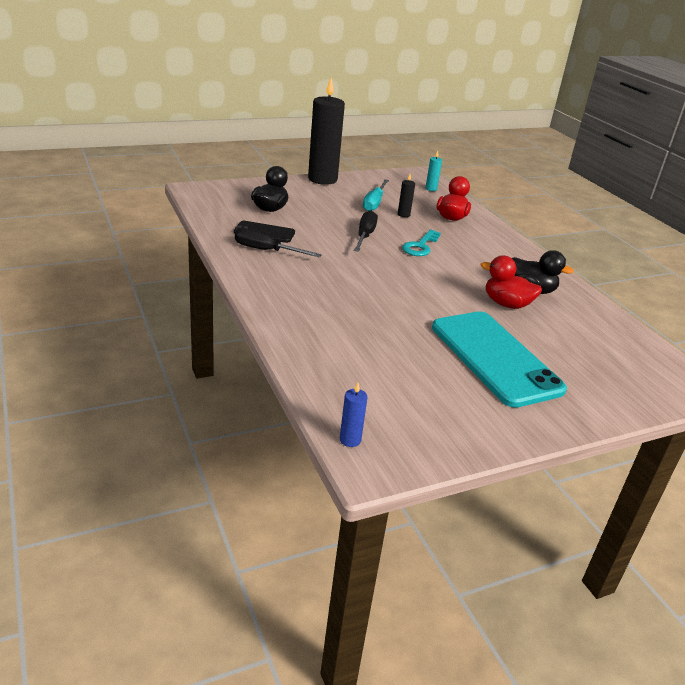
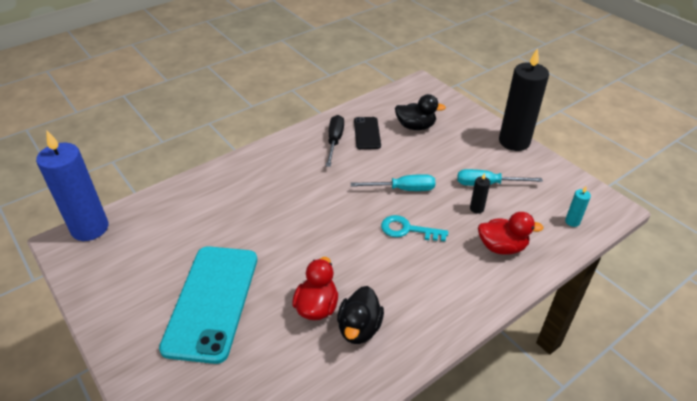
camera: 80 degrees right, 10 degrees up
(350, 440) = (90, 228): blue candle -> blue candle, size x2.47
(365, 236) = (403, 189): black screwdriver -> turquoise screwdriver
(494, 358) = (212, 301): turquoise phone -> turquoise phone turned 45 degrees counterclockwise

